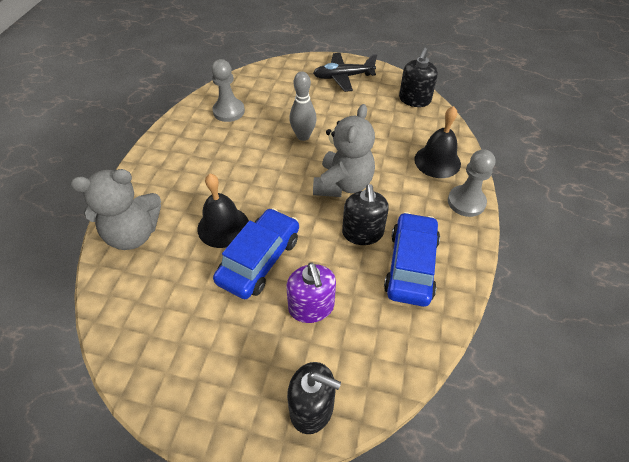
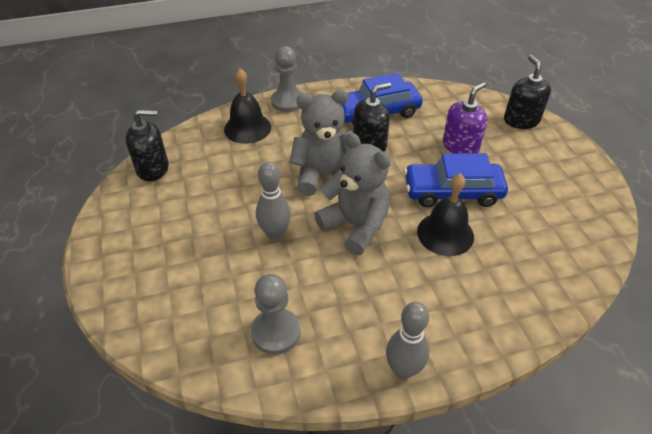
camera: 120 degrees left, 5 degrees down
(133, 234) = (520, 299): grey teddy bear -> grey teddy bear (355, 226)
(155, 150) = (403, 369): none -> grey bowling pin
(343, 77) = (133, 245): black plane -> none

